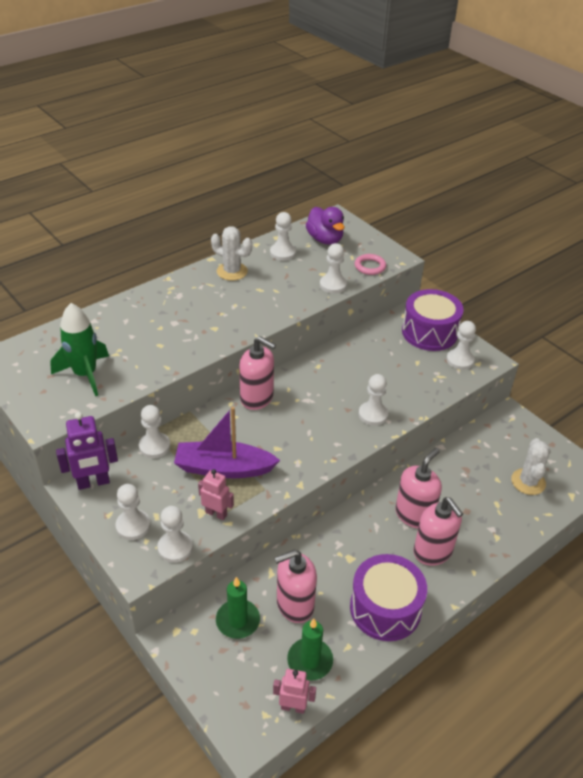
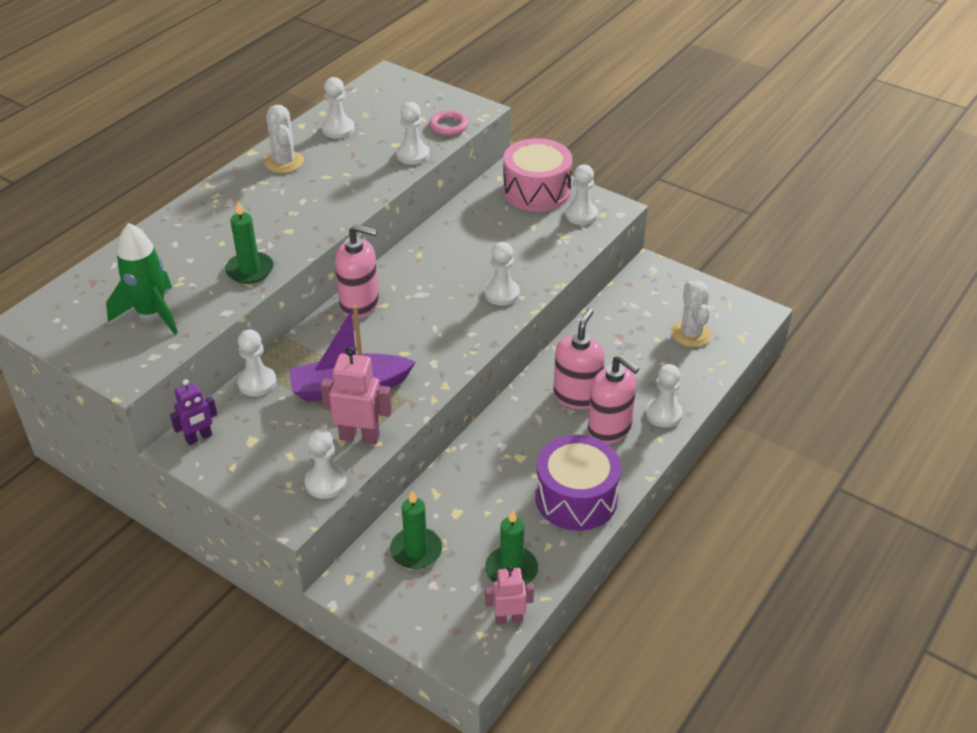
camera: 15 degrees left, 0 degrees up
(93, 482) = (199, 438): purple robot -> purple robot, size x0.66
(133, 526) = (266, 472): white pawn -> white pawn (663, 414)
(172, 355) = (250, 270): none -> green candle
(216, 513) = (359, 437): pink robot -> pink robot, size x1.52
(232, 271) = (284, 162): white cactus -> white cactus turned 60 degrees clockwise
(294, 605) = (474, 519): pink soap dispenser -> none
(325, 239) = (384, 104): purple duck -> none
(429, 332) = (536, 191): purple drum -> pink drum

